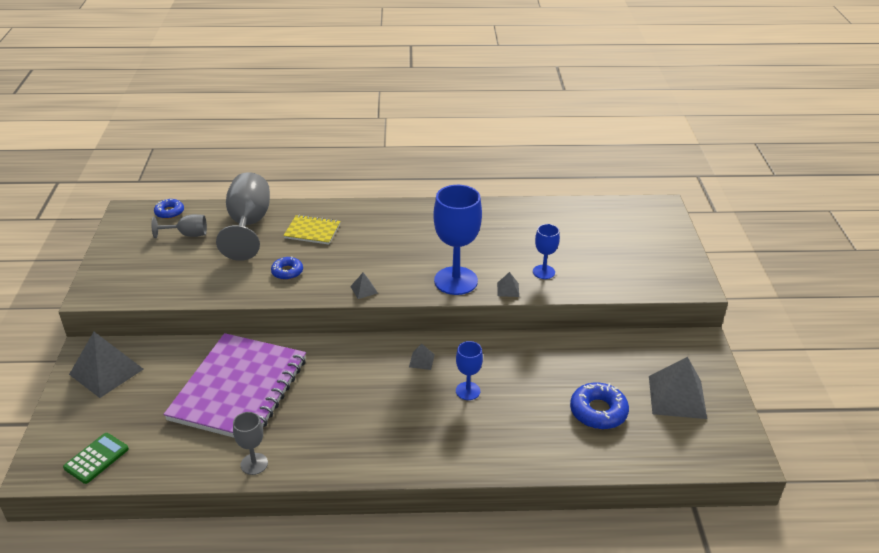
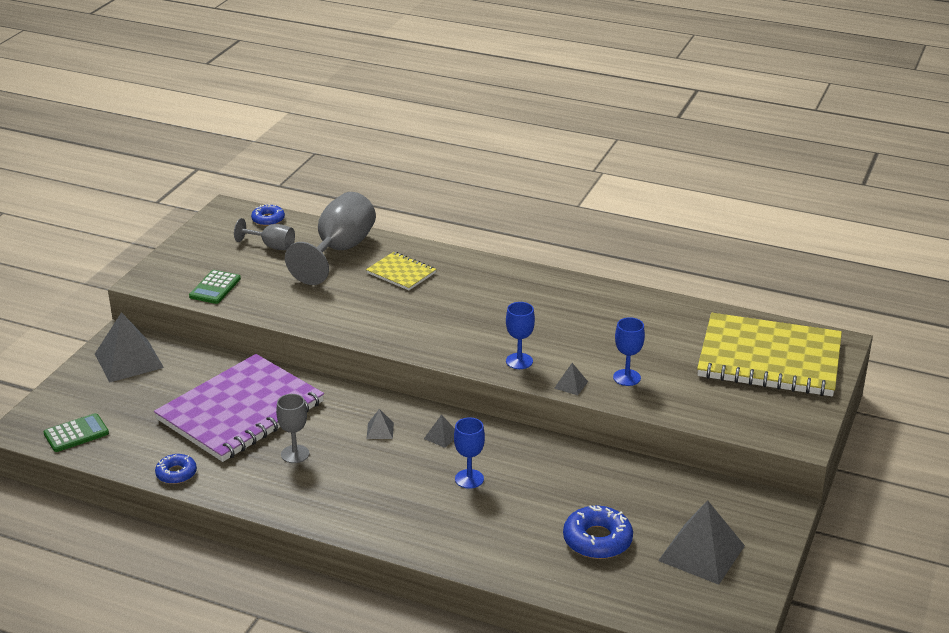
camera: 25 degrees right, 5 degrees down
(160, 284) = (215, 288): none -> green calculator
(254, 464) = (212, 481): grey goblet -> grey goblet (295, 454)
(287, 272) = (347, 307): blue donut -> blue donut (176, 473)
(364, 290) = (413, 344): grey pyramid -> grey pyramid (380, 430)
(456, 281) = (519, 361): blue goblet -> blue goblet, size x0.52
(629, 229) = (769, 359): none -> yellow notebook

